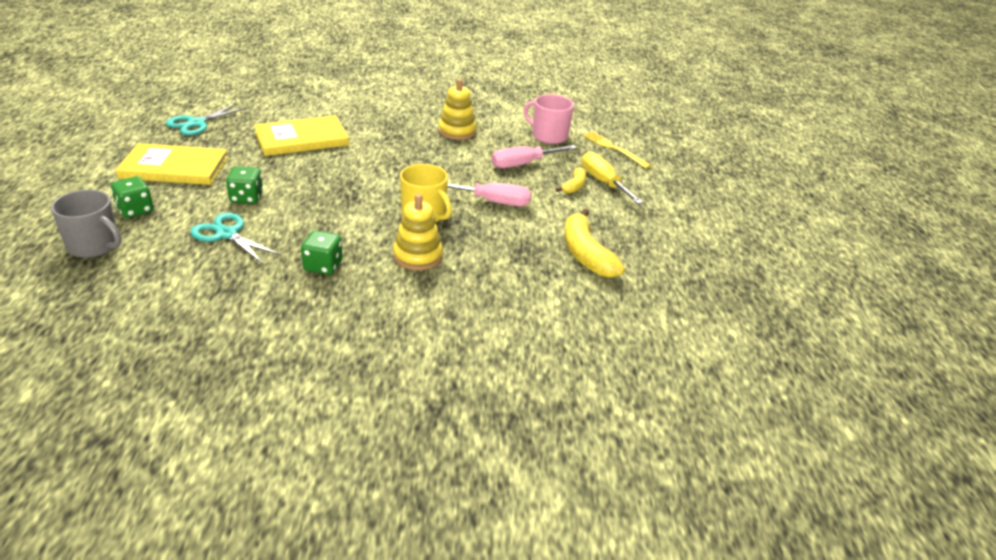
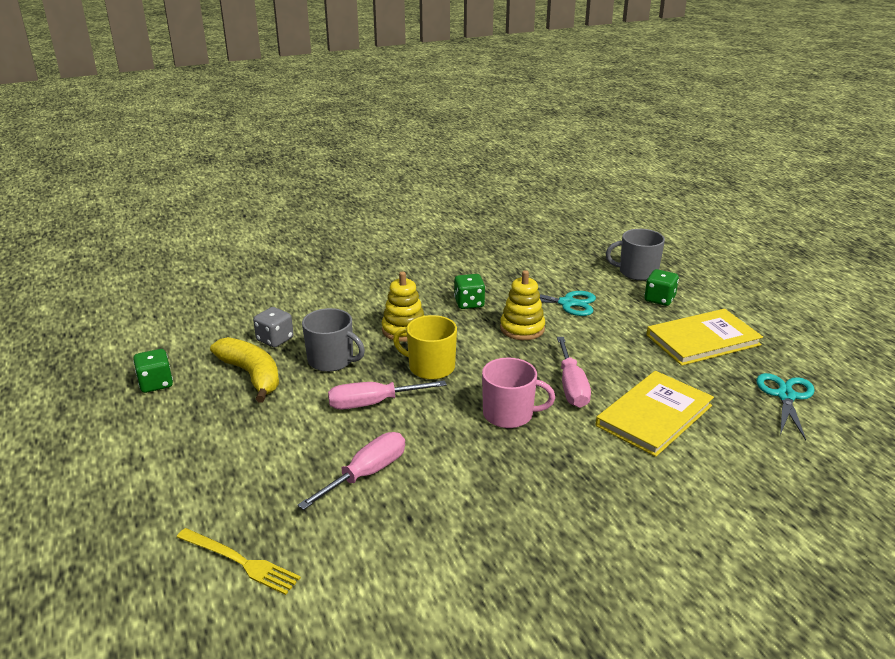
camera: 160 degrees right, 5 degrees down
(246, 198) = (599, 333): green dice -> green dice (156, 383)
(330, 169) = (571, 386): none -> pink screwdriver
(457, 131) = (494, 505): yellow stacking toy -> yellow stacking toy (522, 328)
(507, 246) = (332, 360): none -> grey mug
(548, 136) = (356, 552): pink mug -> pink mug (509, 414)
(553, 285) = (275, 339): none -> grey dice
(574, 186) = (286, 459): yellow banana -> none
(603, 182) = (247, 479): yellow screwdriver -> none

